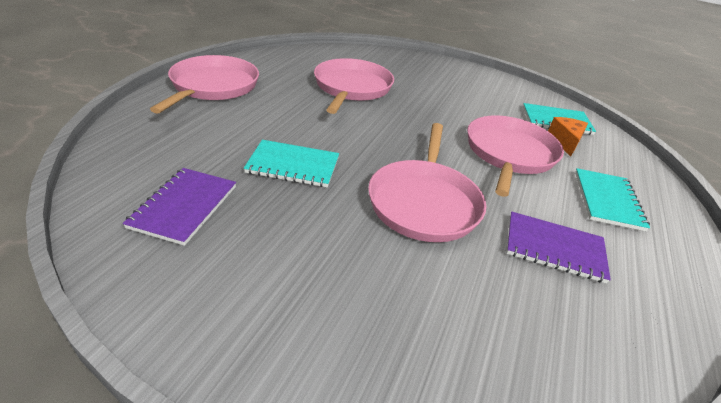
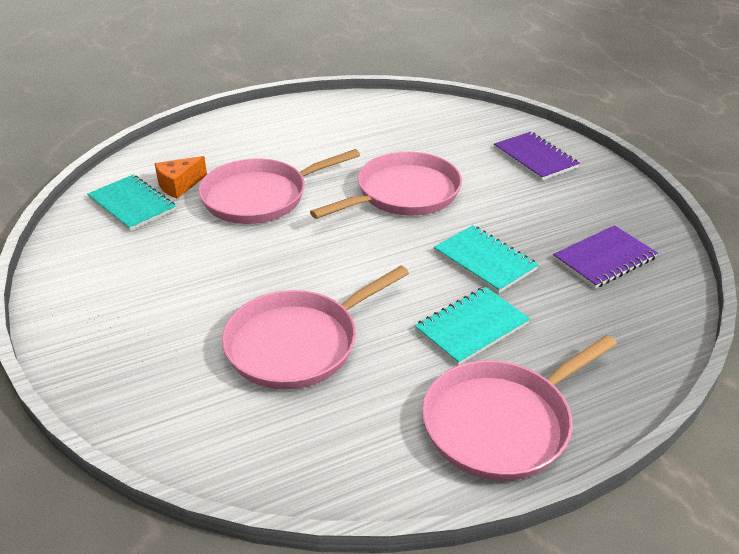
camera: 135 degrees left, 0 degrees up
(554, 248) = (354, 142): purple notebook -> purple notebook (535, 158)
(607, 200) = (255, 144): turquoise notebook -> turquoise notebook (472, 327)

